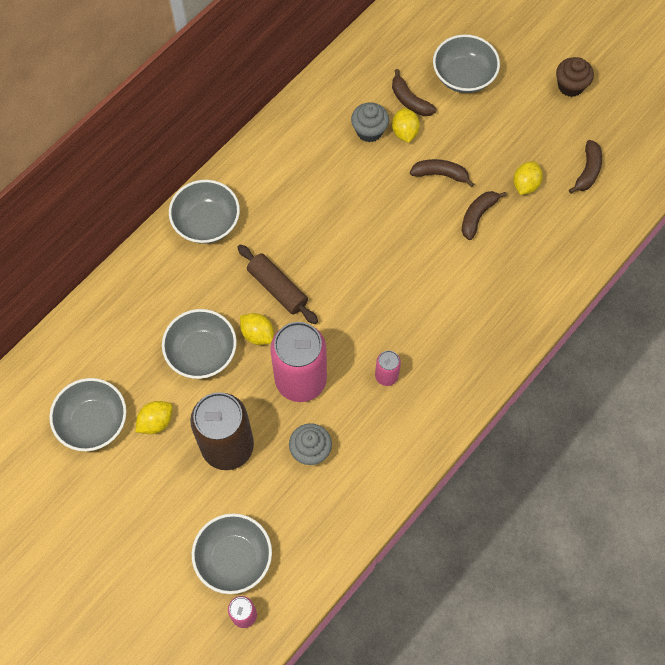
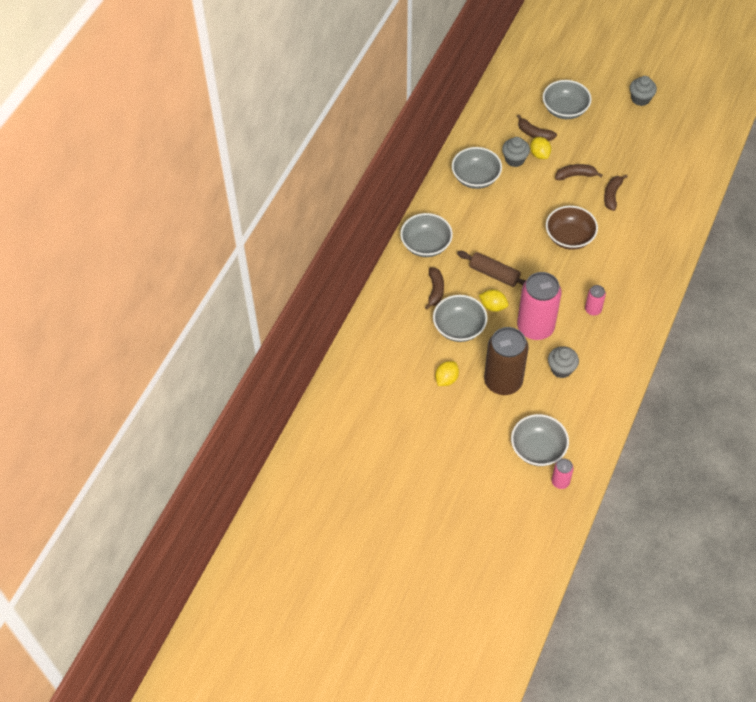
camera: 15 degrees left, 10 degrees down
(93, 422) = (402, 390): grey bowl -> grey bowl (475, 177)
(397, 262) = (569, 237): none -> brown bowl
(525, 185) = (636, 168): yellow lemon -> none
(570, 86) = (640, 99): brown cupcake -> grey cupcake
(587, 171) = (674, 149): brown banana -> brown banana (435, 290)

